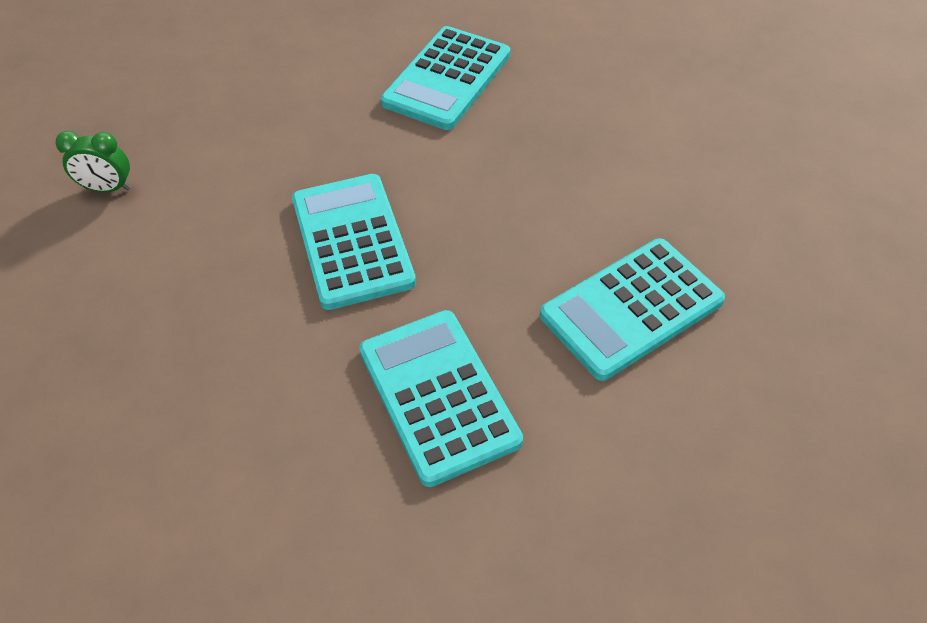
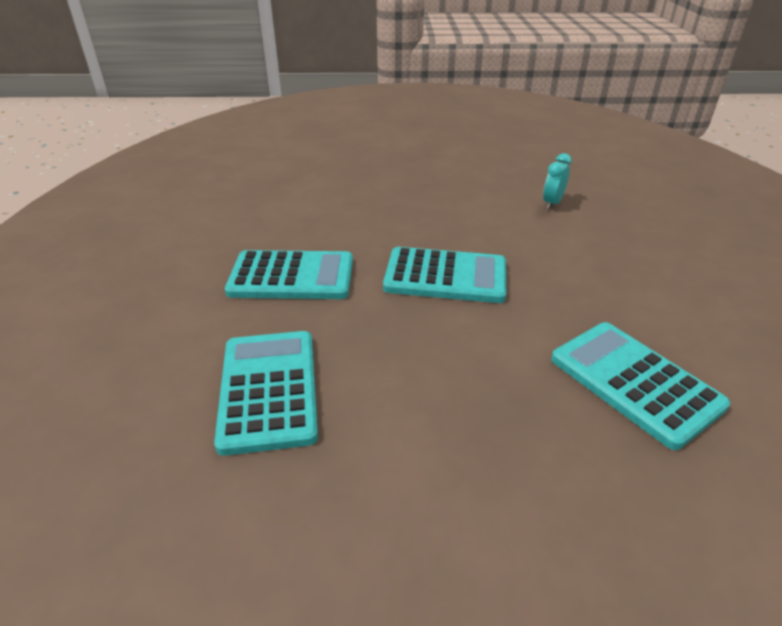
camera: 115 degrees right, 15 degrees down
(108, 188) = (552, 203): green clock -> turquoise clock

